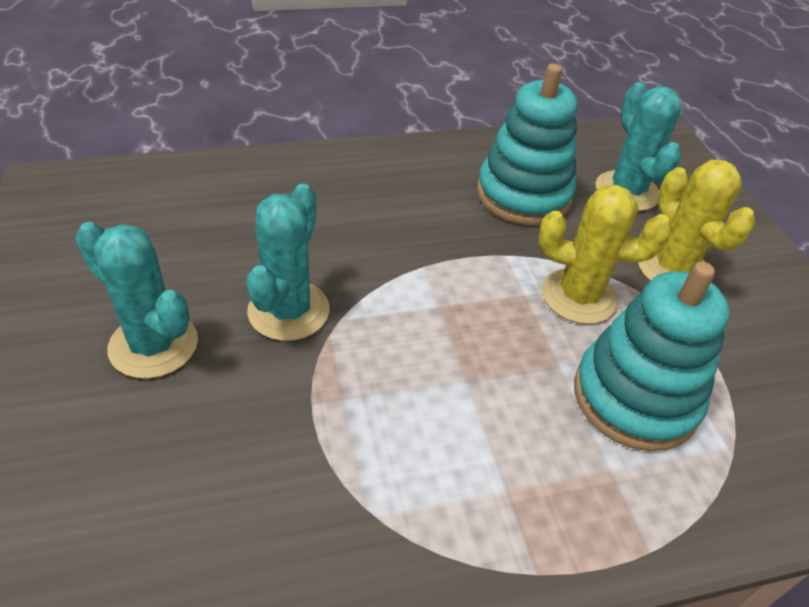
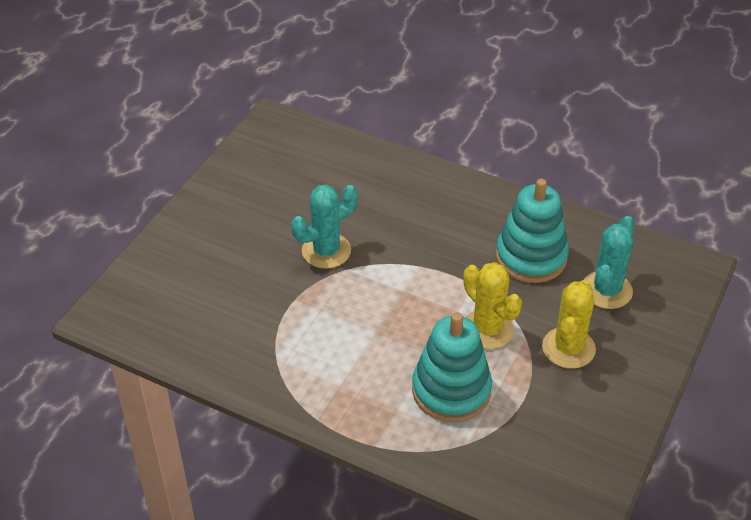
camera: 45 degrees right, 0 degrees up
(153, 345) = (252, 233): turquoise cactus -> none

